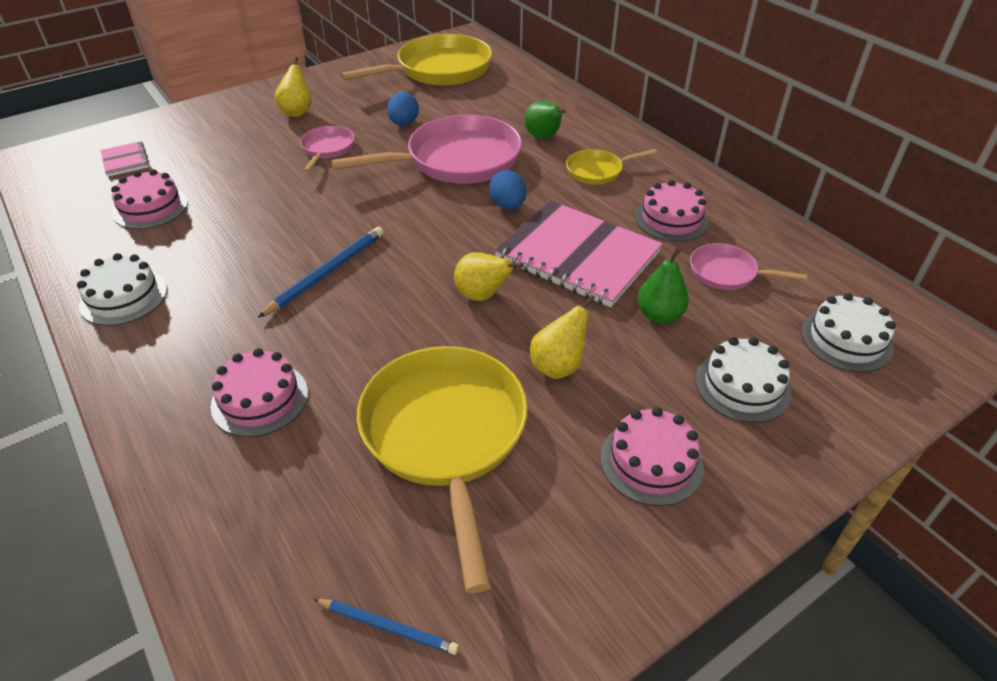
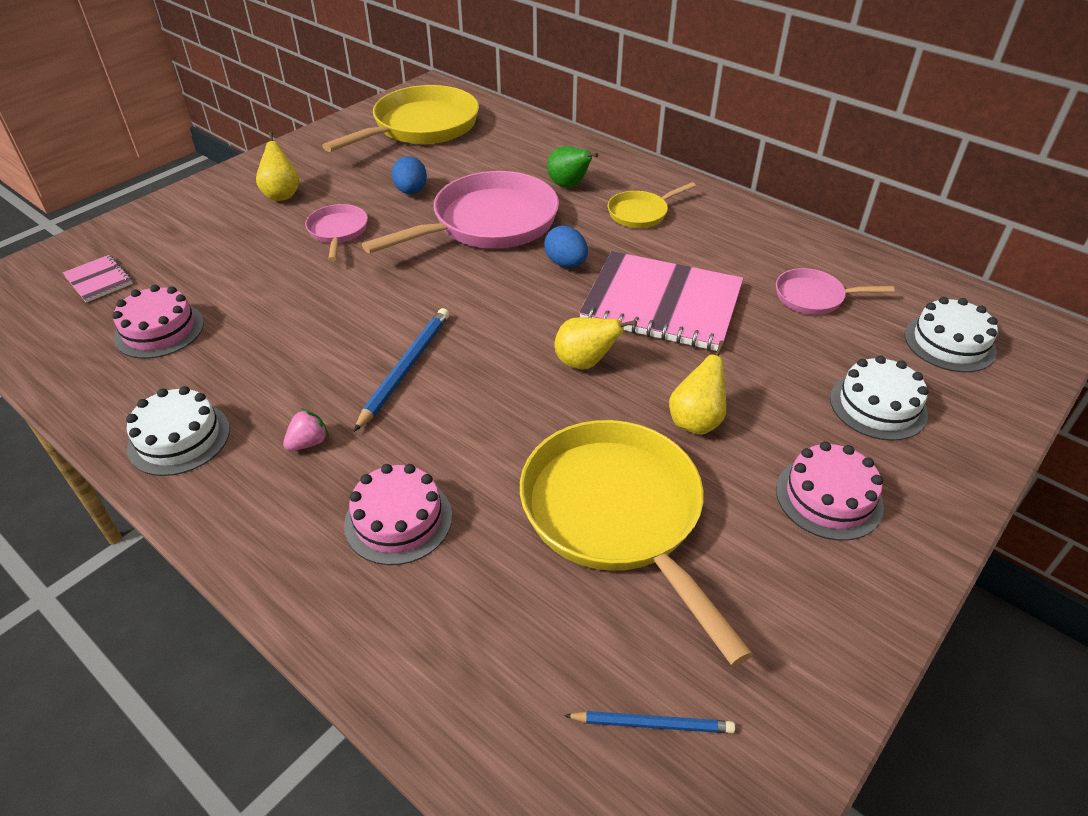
camera: 15 degrees left, 0 degrees up
(220, 320) = (308, 443): none -> pink strawberry
(659, 315) = (769, 351): green pear -> none
(671, 219) = (736, 252): pink cake -> none

